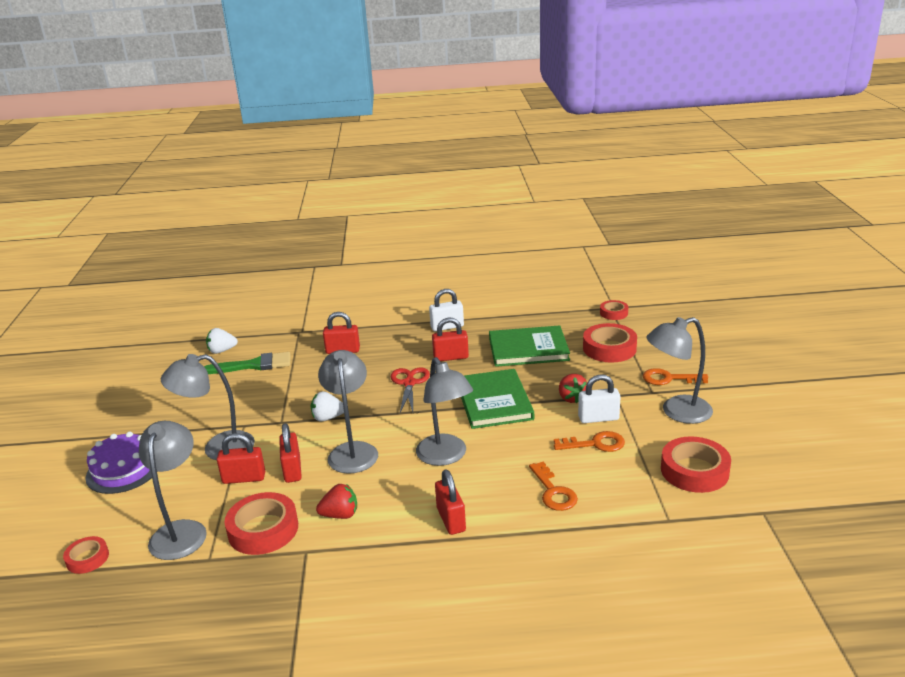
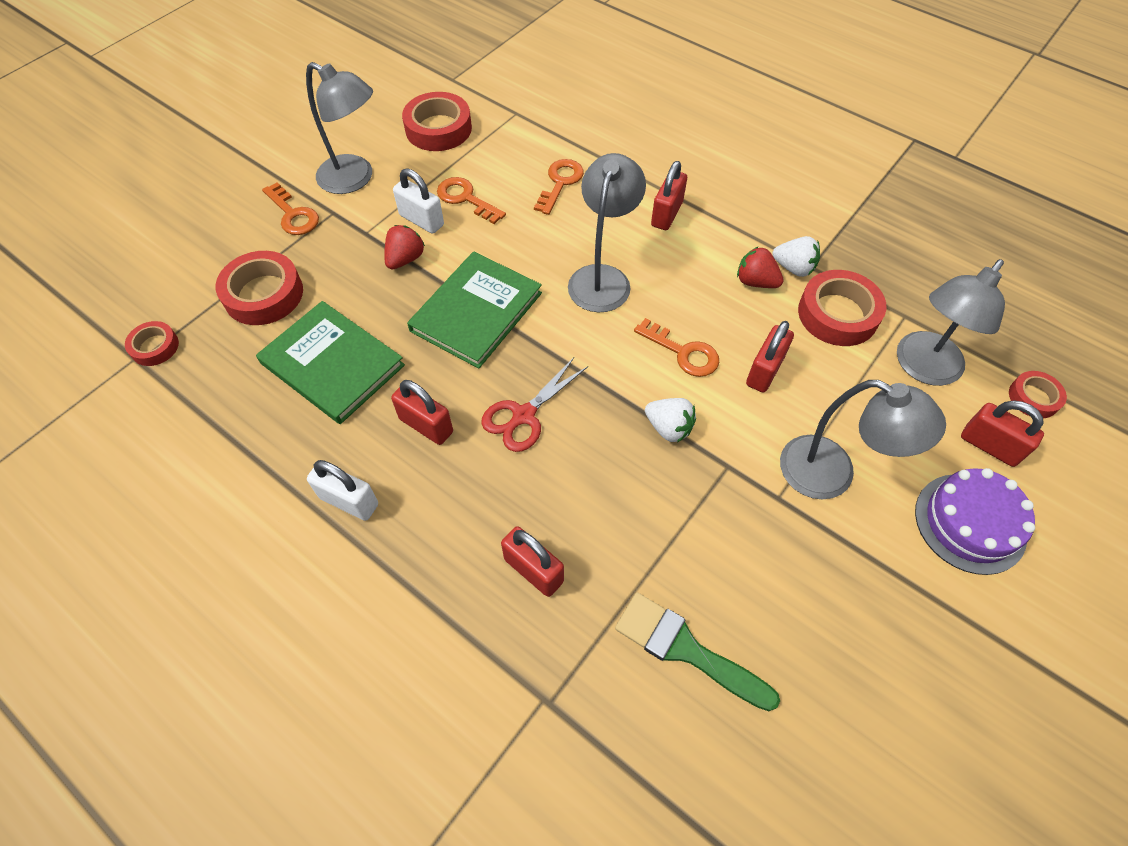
camera: 140 degrees left, 30 degrees up
(222, 351) = (712, 757): white strawberry -> white strawberry (793, 268)
(244, 478) = (824, 397): red padlock -> red padlock (989, 446)
(352, 451) = (683, 352): grey lamp -> orange key

